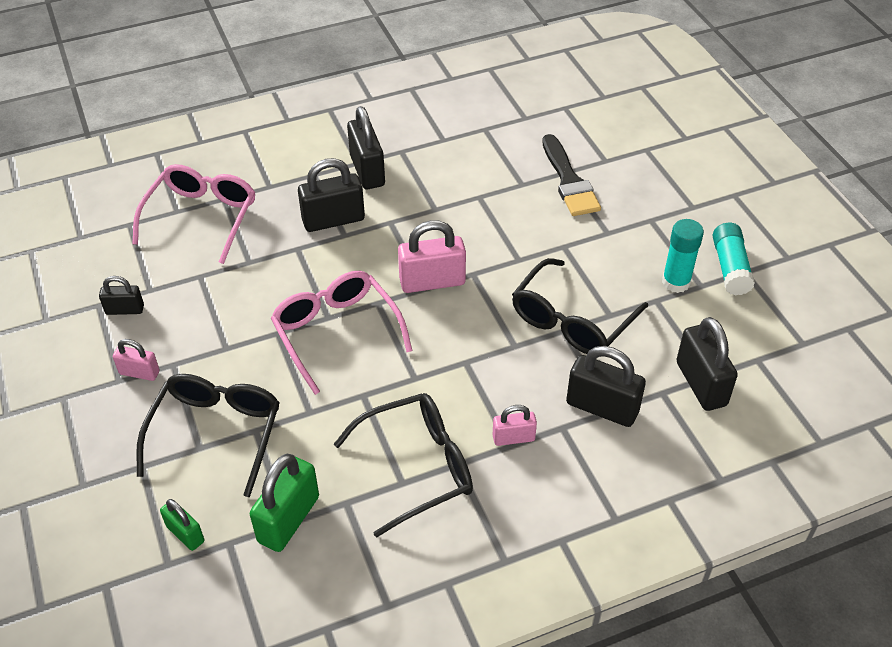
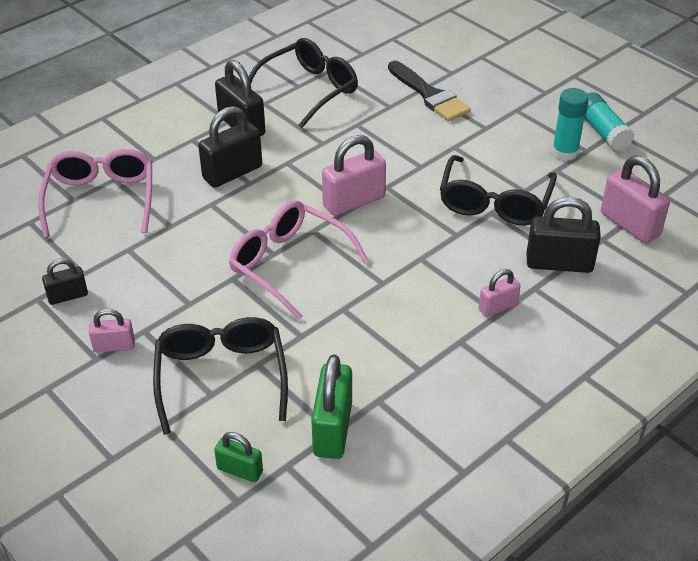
camera: 20 degrees left, 5 degrees down
(418, 467) = (427, 353): black glasses -> black glasses (309, 90)
(701, 384) = (629, 224): black padlock -> pink padlock

